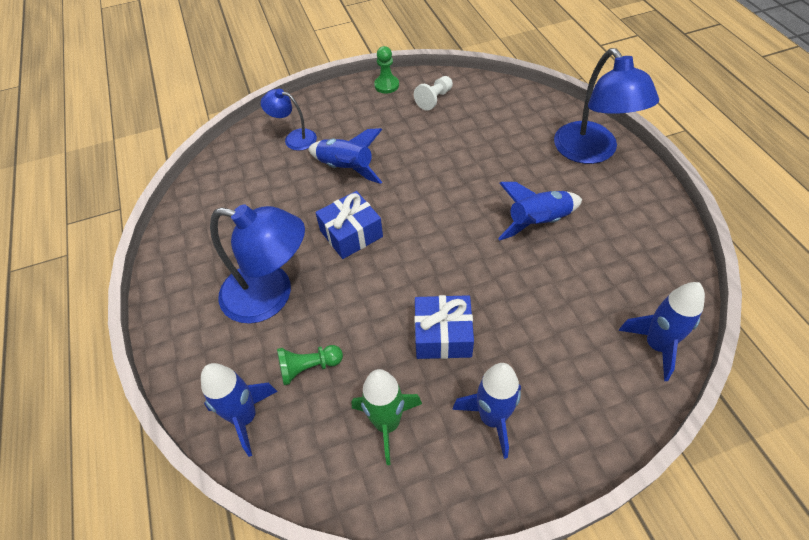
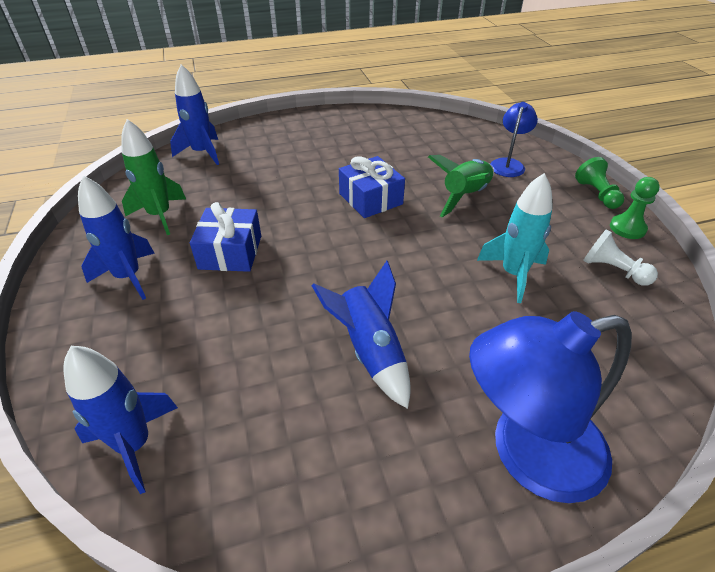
camera: 90 degrees right, 10 degrees down
(270, 296) = (307, 158): blue lamp -> none
(309, 367) = (230, 178): green pawn -> green pawn (597, 194)
(346, 168) = (465, 196): blue rocket -> green rocket
(446, 146) = (513, 274): none -> turquoise rocket

